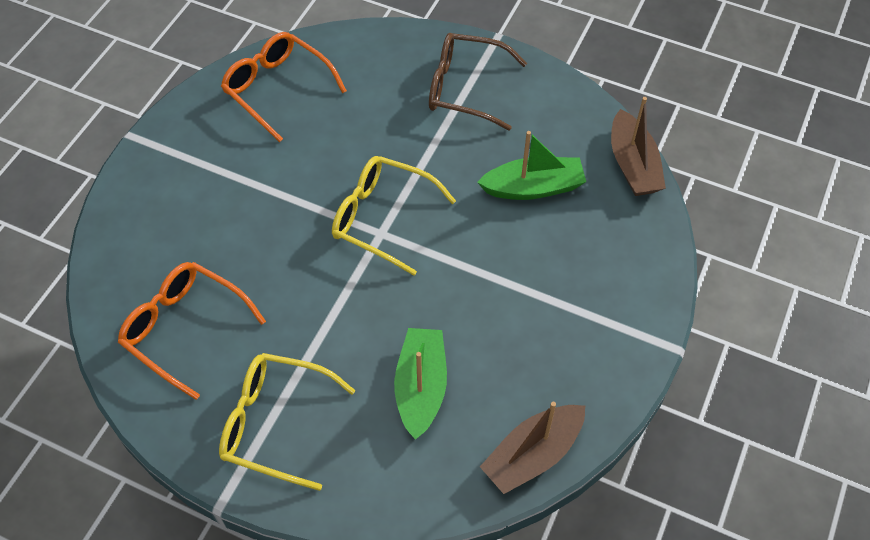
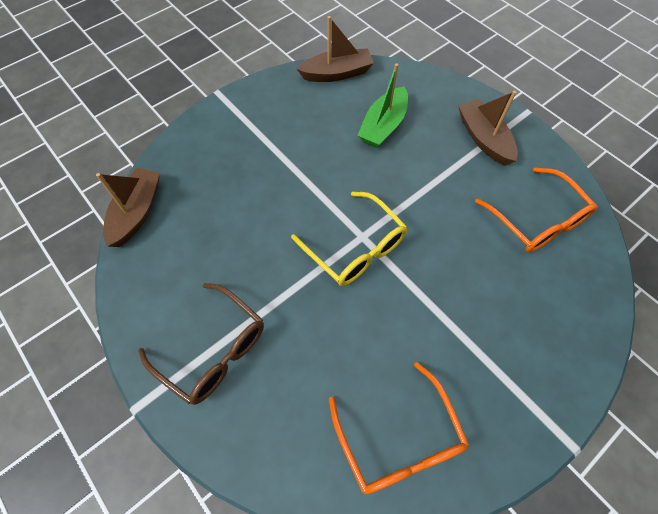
camera: 155 degrees left, 5 degrees up
(275, 423) = (483, 139): yellow glasses -> brown boat
(533, 187) = (224, 225): green boat -> none

